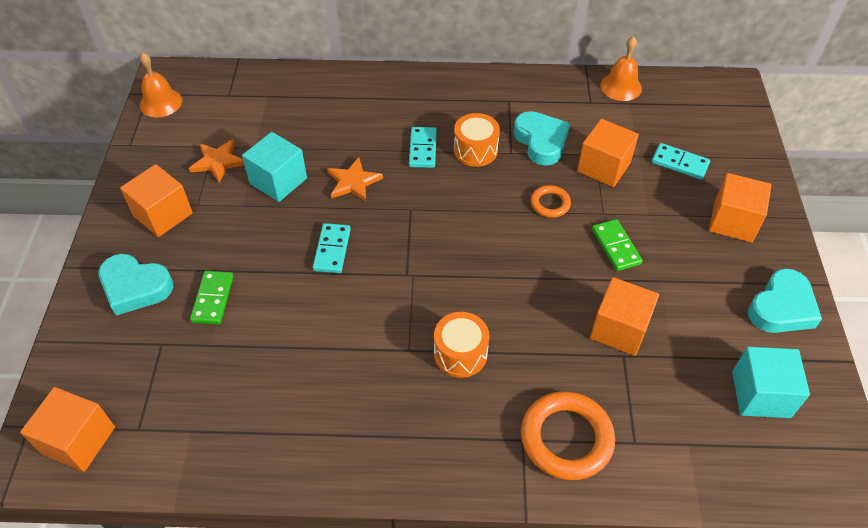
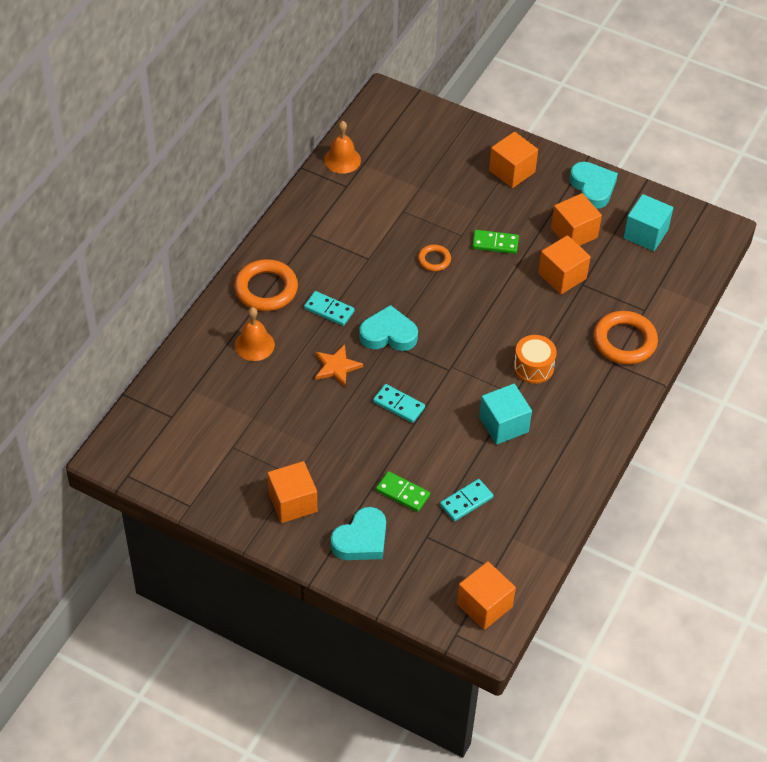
camera: 65 degrees left, 0 degrees up
(161, 102) = (147, 469): orange bell -> orange bell (254, 345)
(218, 162) = (254, 448): orange star -> none
(278, 181) = (304, 414): turquoise cube -> turquoise cube (503, 424)
(417, 97) = (266, 289): none -> orange ring
(475, 150) = (352, 278): orange drum -> none
(541, 141) = (369, 235): turquoise heart -> turquoise heart (388, 334)
(603, 167) = (418, 212): orange cube -> orange cube (574, 233)
(679, 163) = (442, 169): turquoise domino -> turquoise domino (466, 501)

